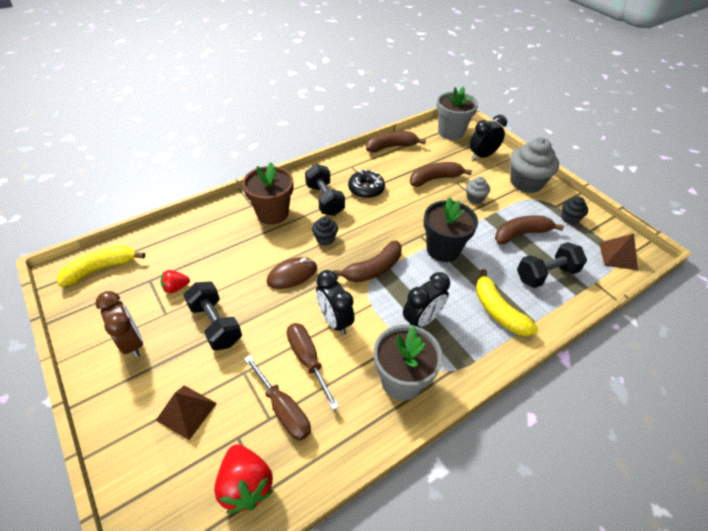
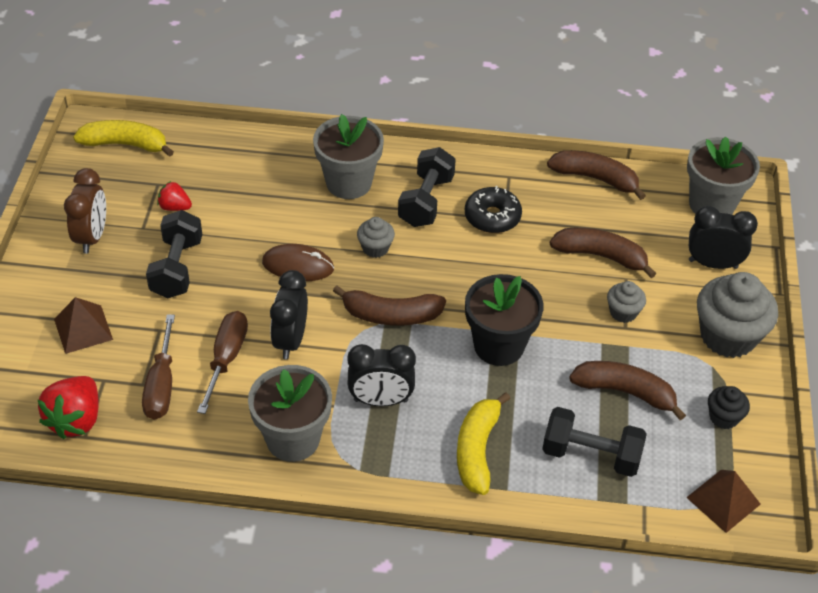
camera: 40 degrees right, 0 degrees up
(272, 213) = (349, 183): brown flower pot -> grey flower pot
(325, 239) = (375, 248): black cupcake -> grey cupcake

